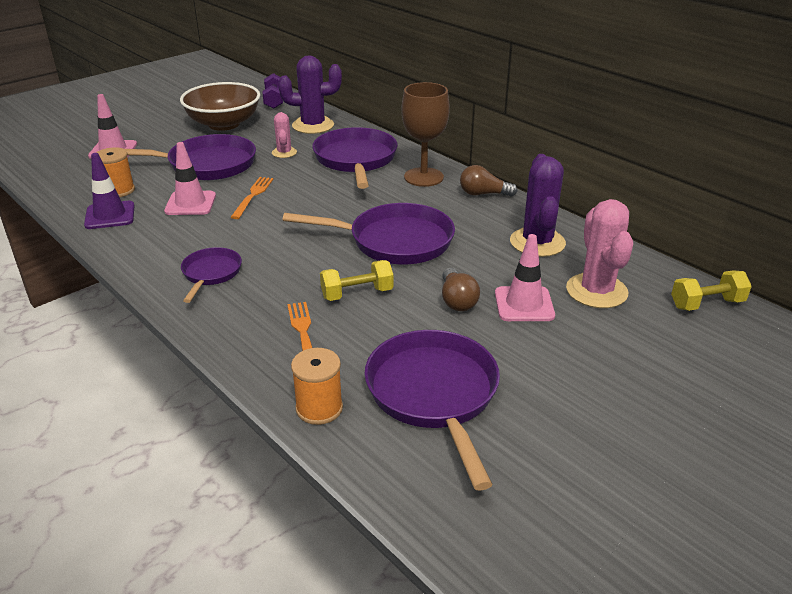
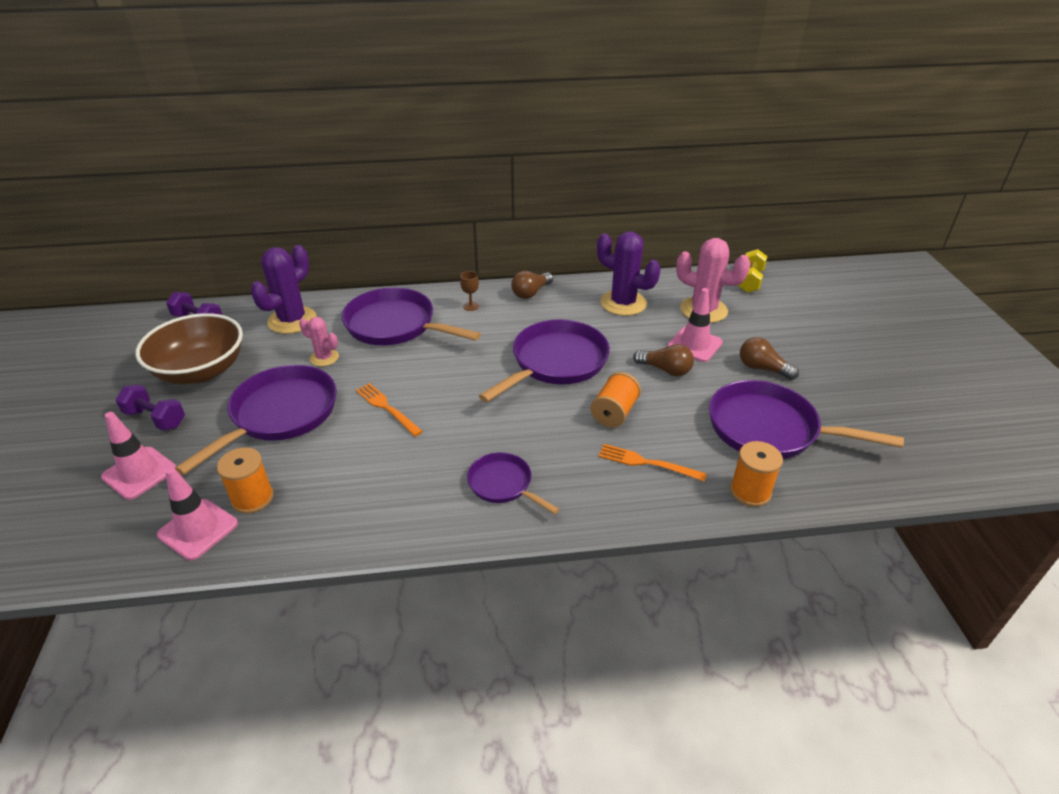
camera: 55 degrees left, 5 degrees up
(110, 215) = (304, 522): purple traffic cone -> none
(165, 133) = (155, 418): none -> purple dumbbell
(190, 203) = (351, 453): pink traffic cone -> pink traffic cone (198, 529)
(357, 294) = (614, 412): yellow dumbbell -> orange spool
(423, 177) = (471, 306): brown goblet -> brown goblet, size x0.41
(539, 360) = (762, 368): none -> brown light bulb

